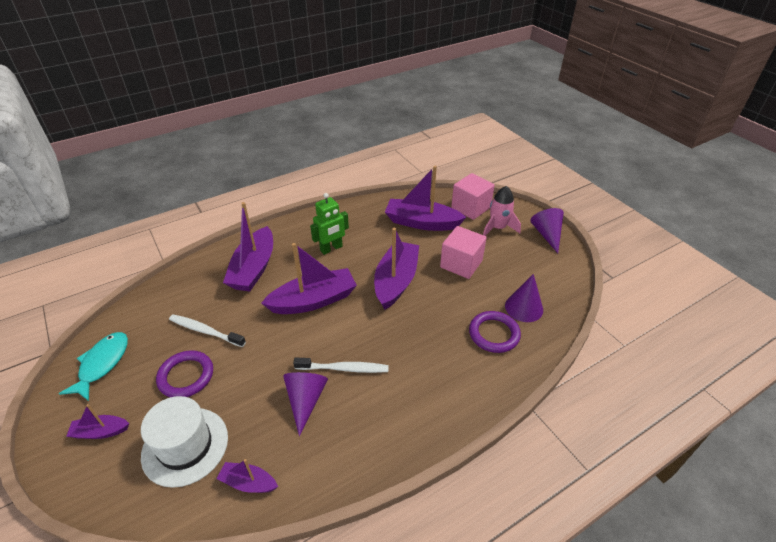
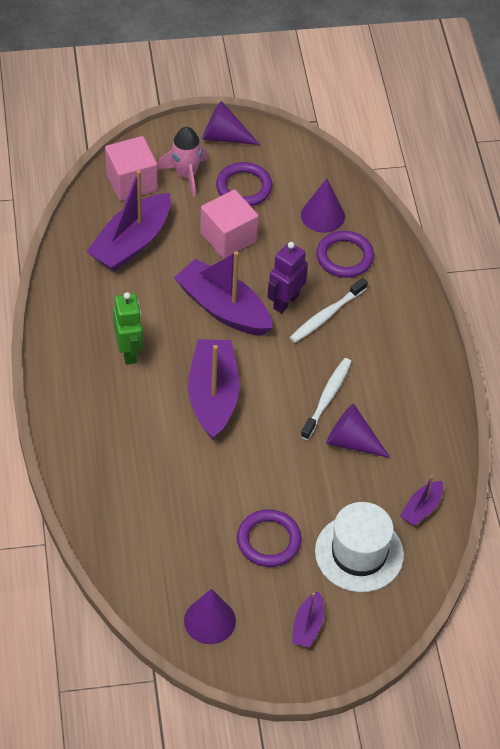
camera: 70 degrees left, 10 degrees up
(102, 364) = (210, 620): turquoise fish -> purple cone
(205, 331) = (208, 512): white toothbrush -> white toothbrush (326, 315)
(254, 268) = (121, 442): purple boat -> none
(424, 312) = (285, 302): none -> purple robot
(512, 257) = (244, 187): none -> purple ring

